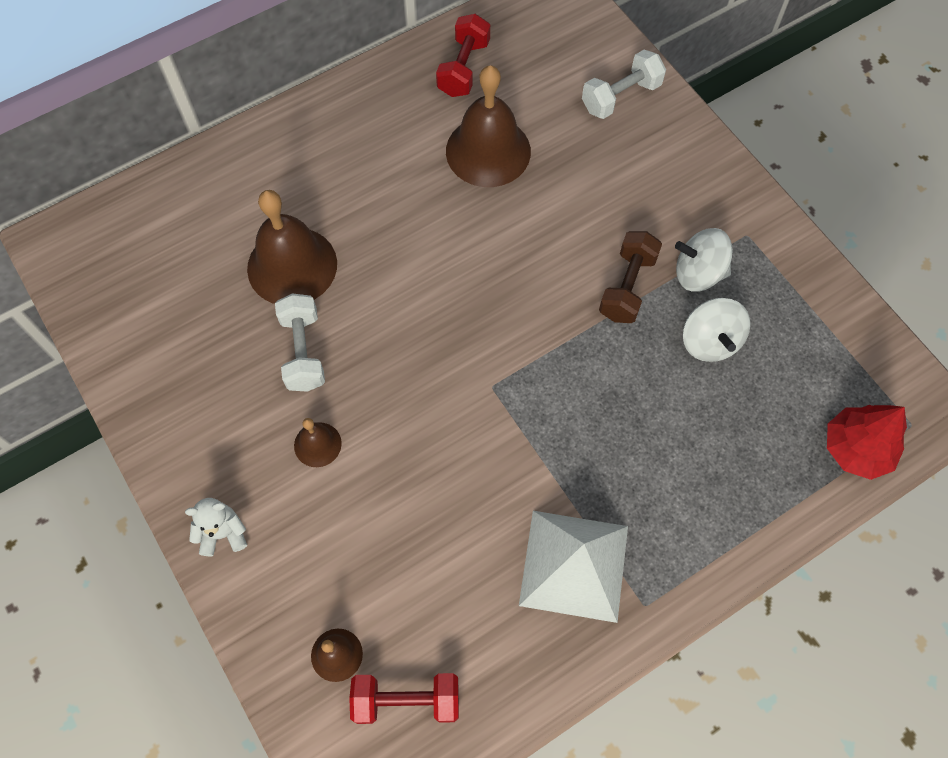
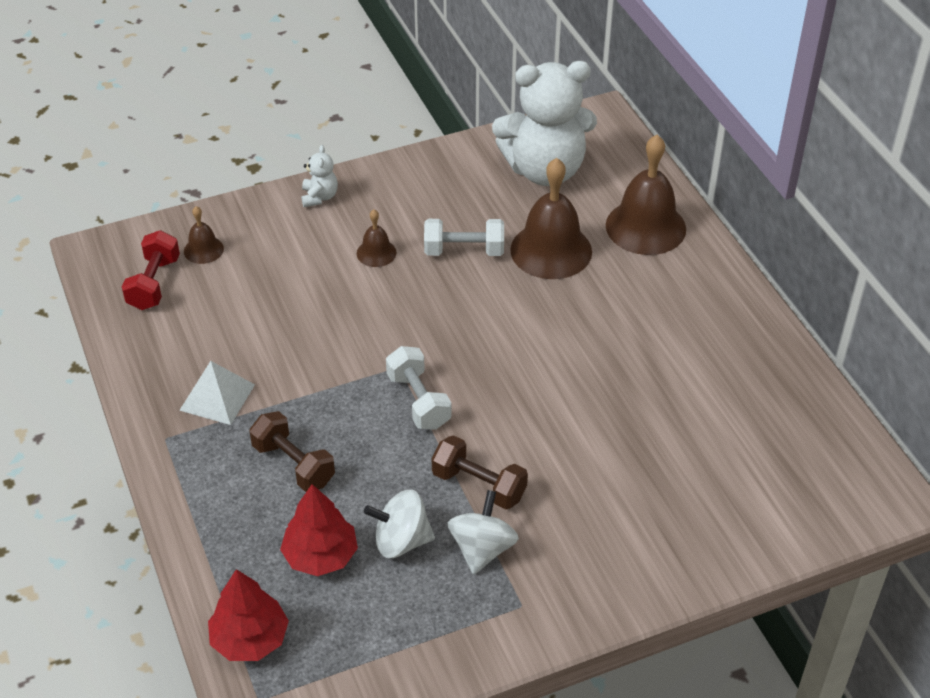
camera: 100 degrees right, 20 degrees down
(156, 288) = (545, 170): none -> white teddy bear
(463, 68) = (773, 395): red dumbbell -> none
(488, 151) = (661, 400): brown bell -> brown bell (645, 227)
(574, 565) = (217, 397): white pyramid -> white pyramid, size x0.66
(621, 97) = (725, 526): white dumbbell -> white dumbbell (418, 401)
(646, 460) = (293, 464): none -> brown dumbbell
(747, 408) = (321, 555): none -> red tree

